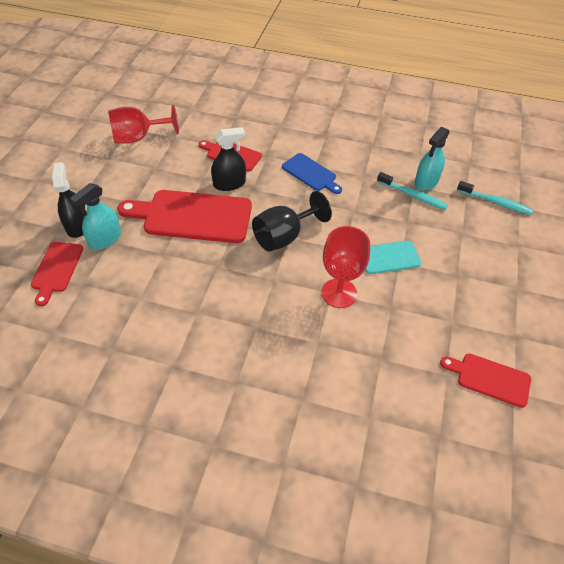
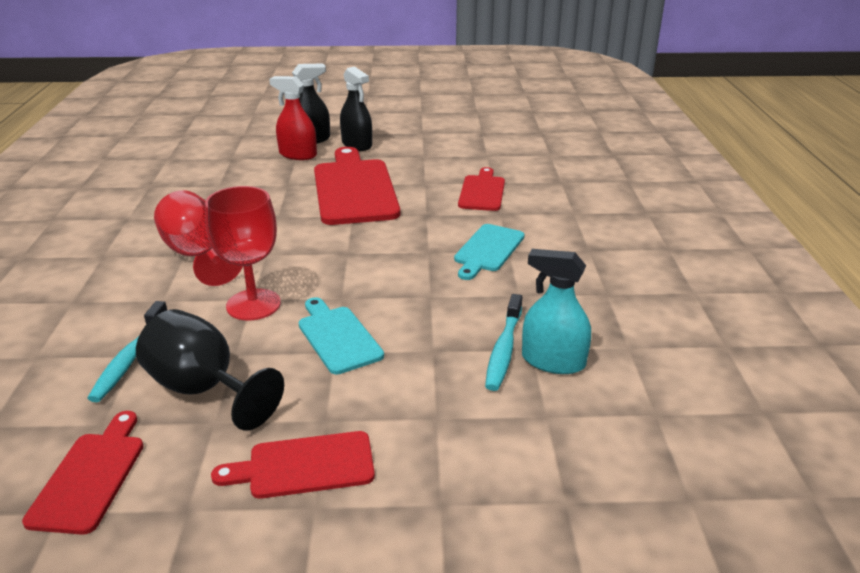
camera: 75 degrees right, 20 degrees down
(56, 269) = (248, 144): red cutting board -> red cutting board (304, 466)
(105, 239) = (298, 155): turquoise spray bottle -> red spray bottle
(138, 137) = (468, 139): red goblet -> red goblet (198, 255)
(229, 183) = (426, 199): black spray bottle -> black spray bottle (357, 144)
(284, 236) = (347, 249): black goblet -> black goblet (204, 389)
(311, 173) = (488, 250): blue cutting board -> turquoise cutting board
(495, 202) = (556, 460): turquoise toothbrush -> turquoise toothbrush (130, 359)

